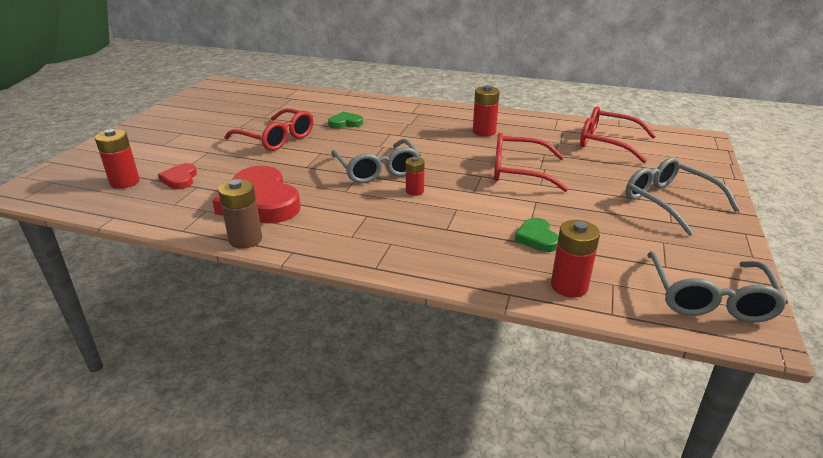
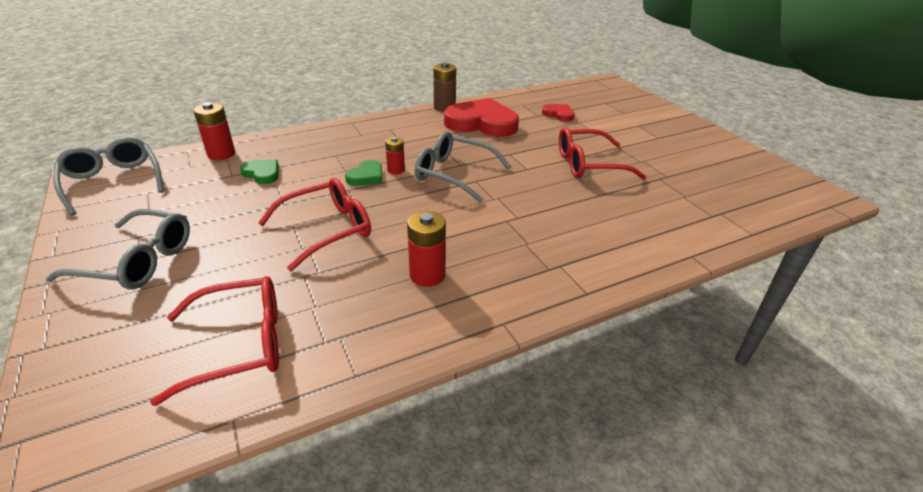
camera: 135 degrees right, 5 degrees up
(125, 182) = (579, 102): red battery -> none
(345, 123) = (583, 209): green heart -> green heart (366, 176)

